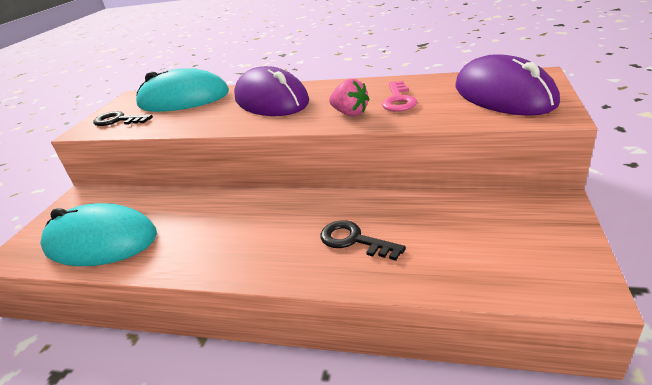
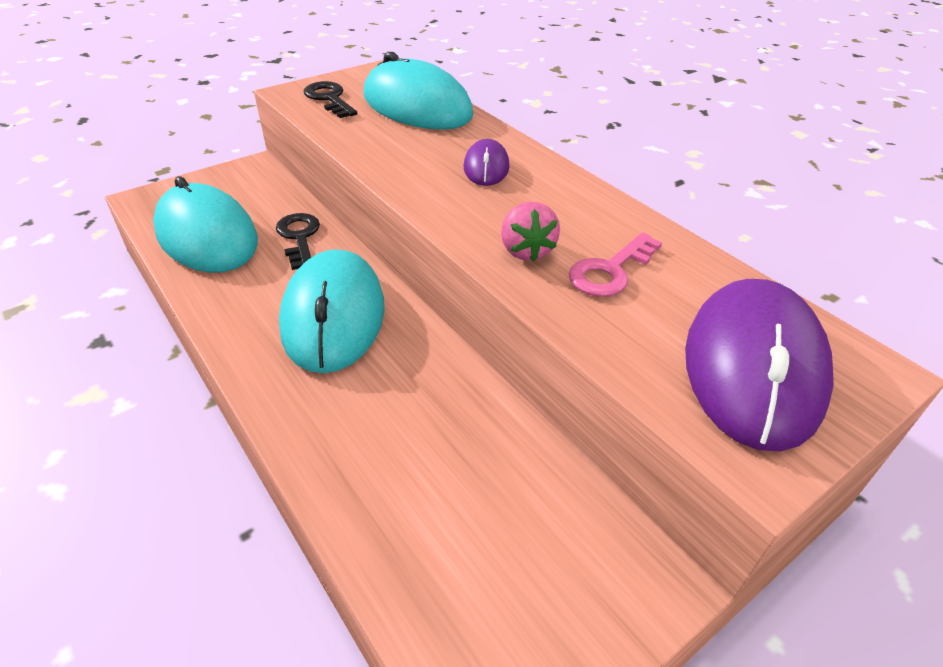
camera: 35 degrees right, 10 degrees up
(255, 221) = (333, 315): none -> turquoise mouse
(271, 100) = (486, 167): purple mouse -> purple mouse, size x0.49
(354, 240) = (377, 419): black key -> black key (299, 238)

